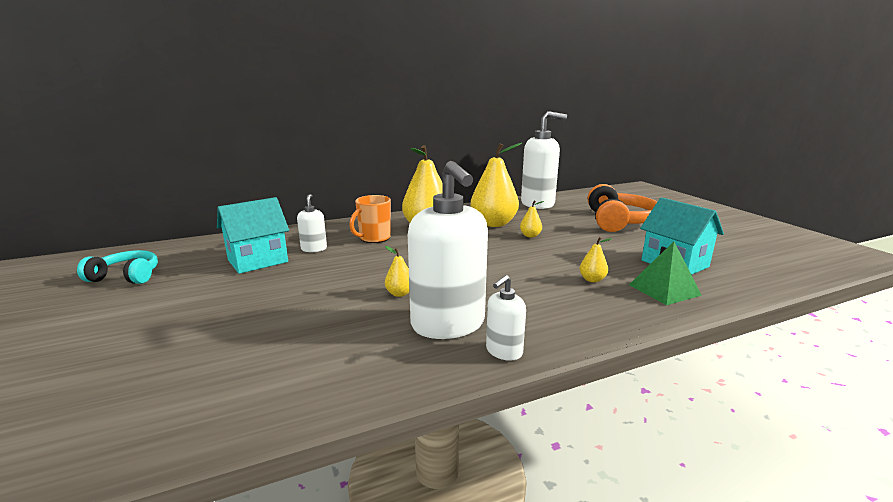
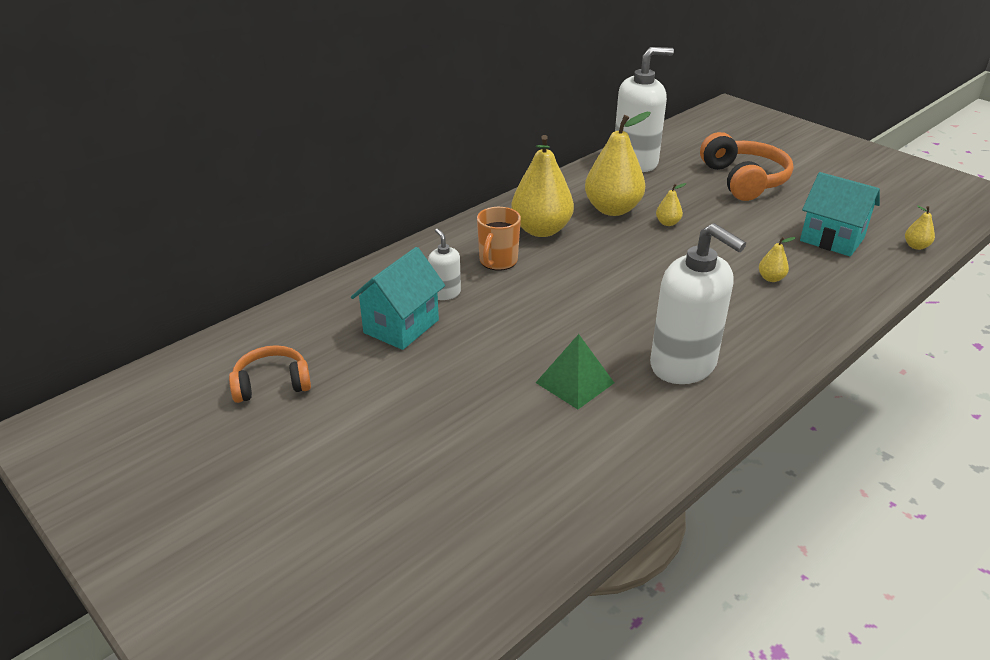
camera: 20 degrees left, 15 degrees up
(126, 276) = (272, 384): turquoise headphones -> orange headphones
(399, 293) = (605, 338): yellow pear -> yellow pear (916, 246)
(503, 351) = (753, 382): white soap dispenser -> none
(664, 290) = (840, 278): green pyramid -> green pyramid (575, 382)

